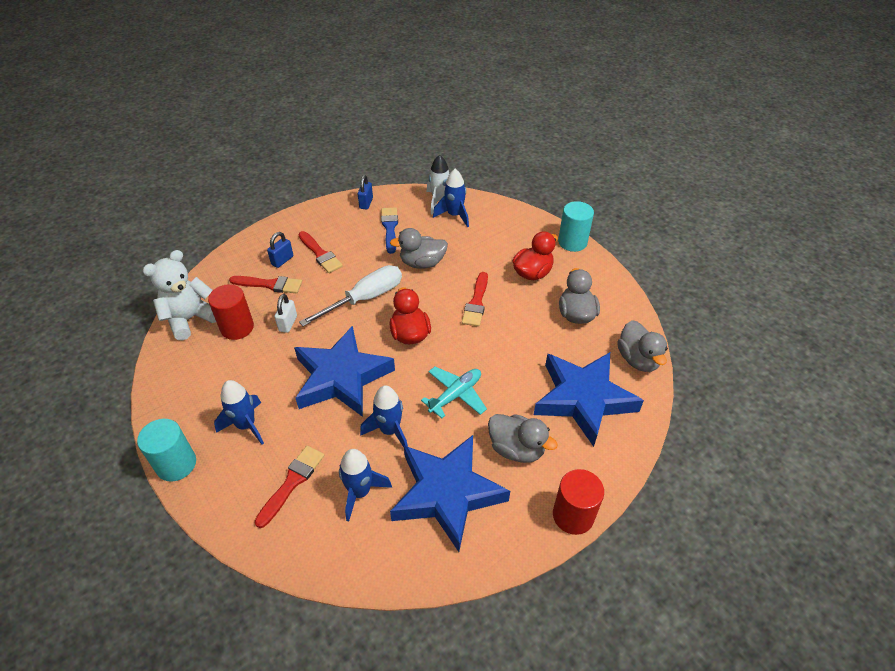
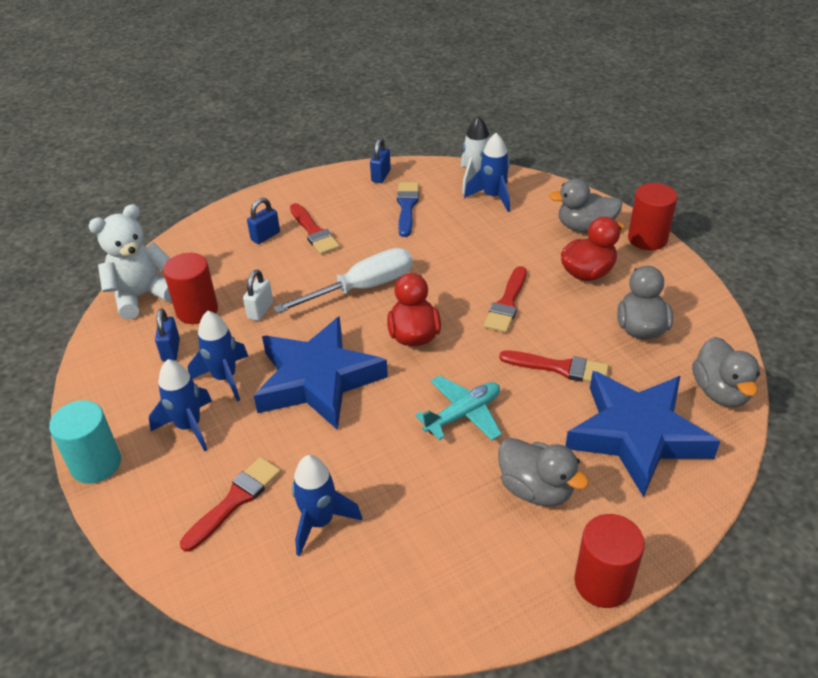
camera: 10 degrees right, 5 degrees down
(221, 363) = (171, 350): none -> blue padlock
(270, 284) = (245, 263): red brush -> red brush (560, 368)
(390, 430) = (370, 450): blue rocket -> blue rocket (225, 378)
(422, 263) = (442, 251): grey duck -> grey duck (585, 227)
(447, 493) = (433, 536): blue star -> none
(572, 242) = (647, 239): turquoise cylinder -> red cylinder

